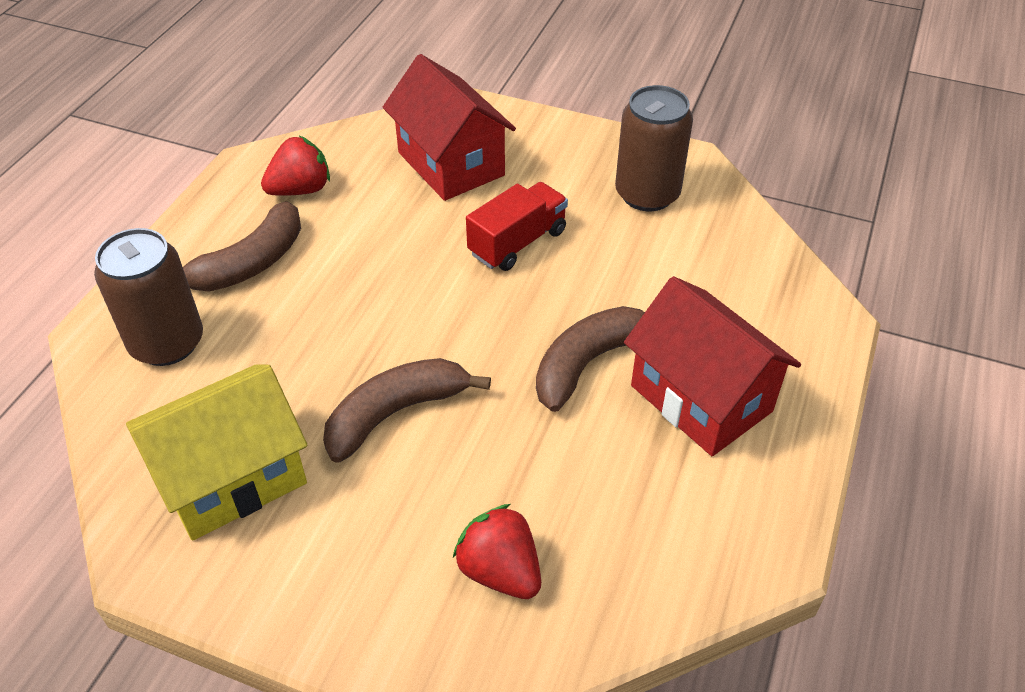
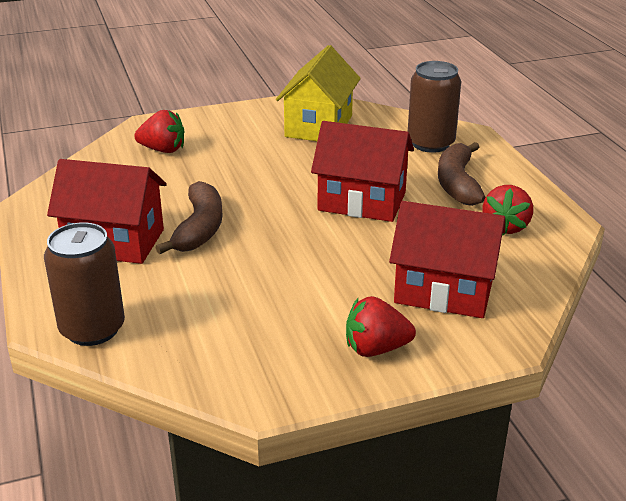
camera: 140 degrees right, 15 degrees down
(377, 298) = (362, 201): none -> red house
(395, 413) = (279, 169): brown banana -> none
(517, 243) = (322, 265): red truck -> none
(567, 150) = (376, 349): none -> red strawberry
(647, 194) = (268, 346): brown can -> brown can (92, 329)

